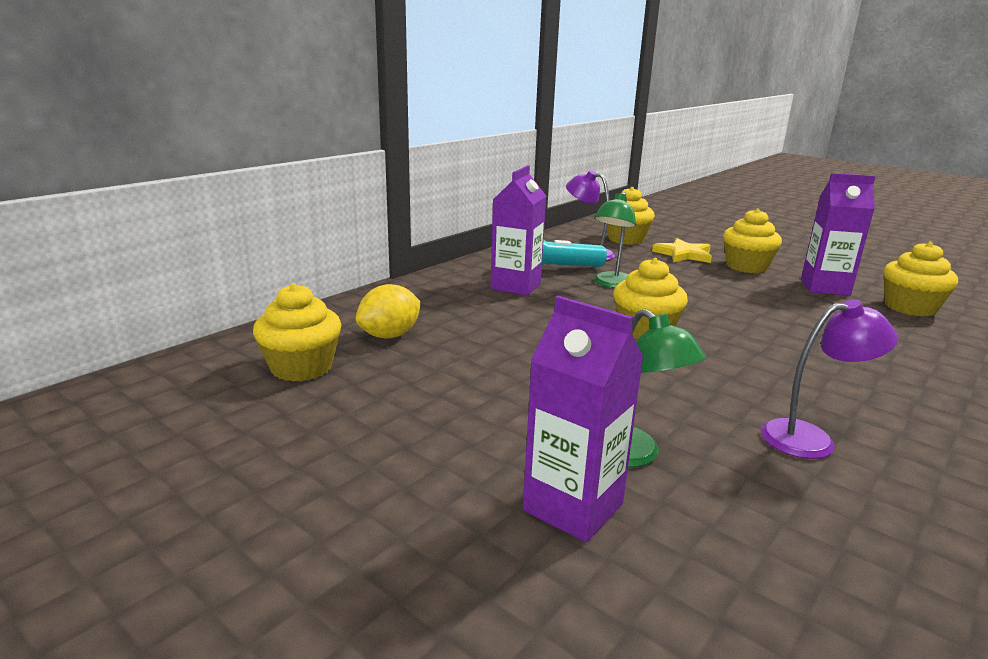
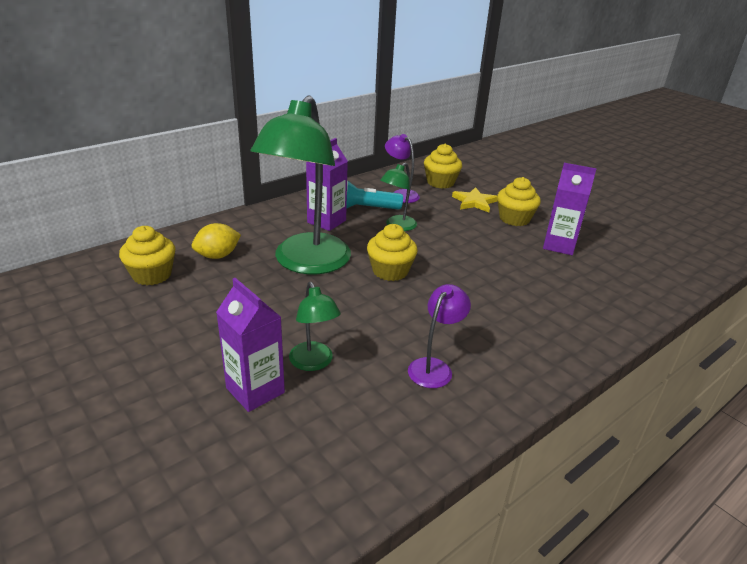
camera: 10 degrees right, 10 degrees up
(524, 333) = (306, 263): none -> green lamp
(811, 438) = (434, 367): purple lamp -> purple lamp turned 60 degrees counterclockwise
(910, 307) = (609, 271): yellow cupcake -> none

